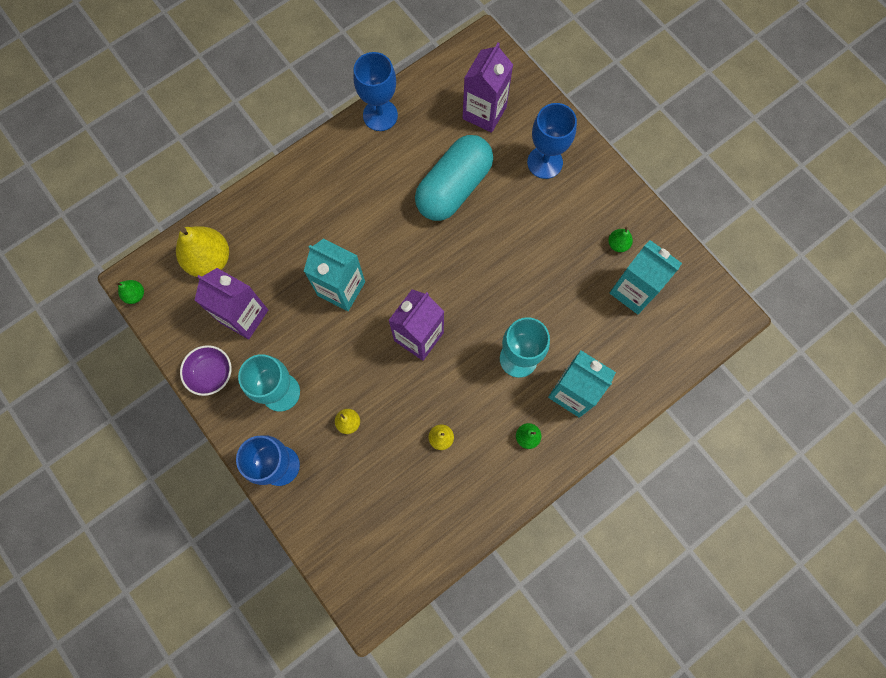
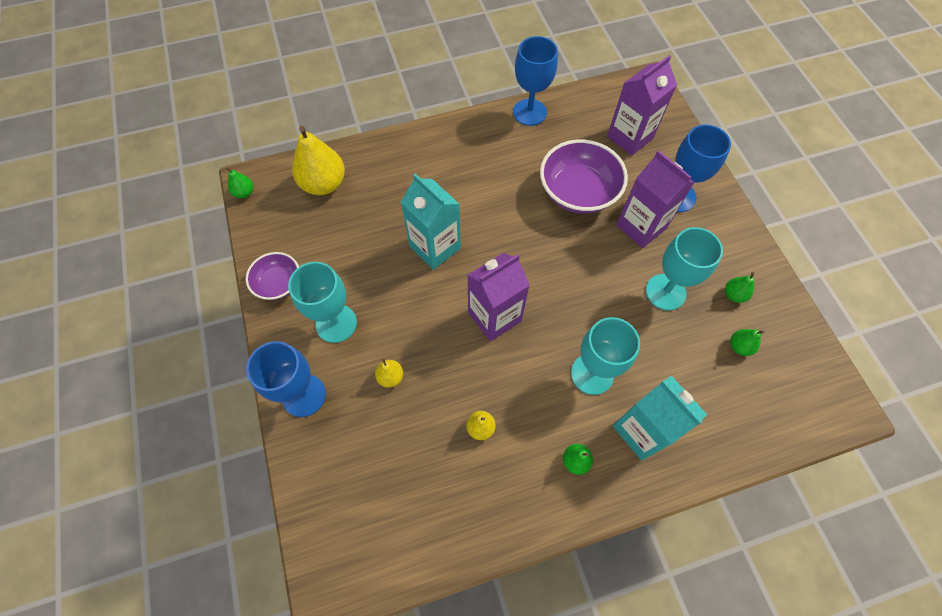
camera: 20 degrees right, 10 degrees down
(244, 316) = (333, 242): purple carton -> purple carton (641, 227)
(453, 188) = (578, 192): turquoise capsule -> purple bowl
(559, 261) = (665, 292): none -> turquoise goblet
(633, 291) = (739, 346): turquoise carton -> green pear

